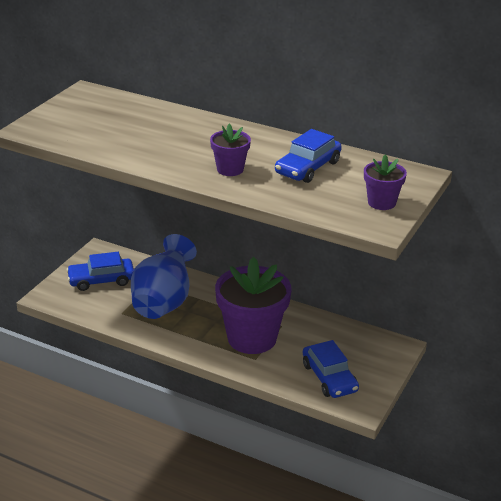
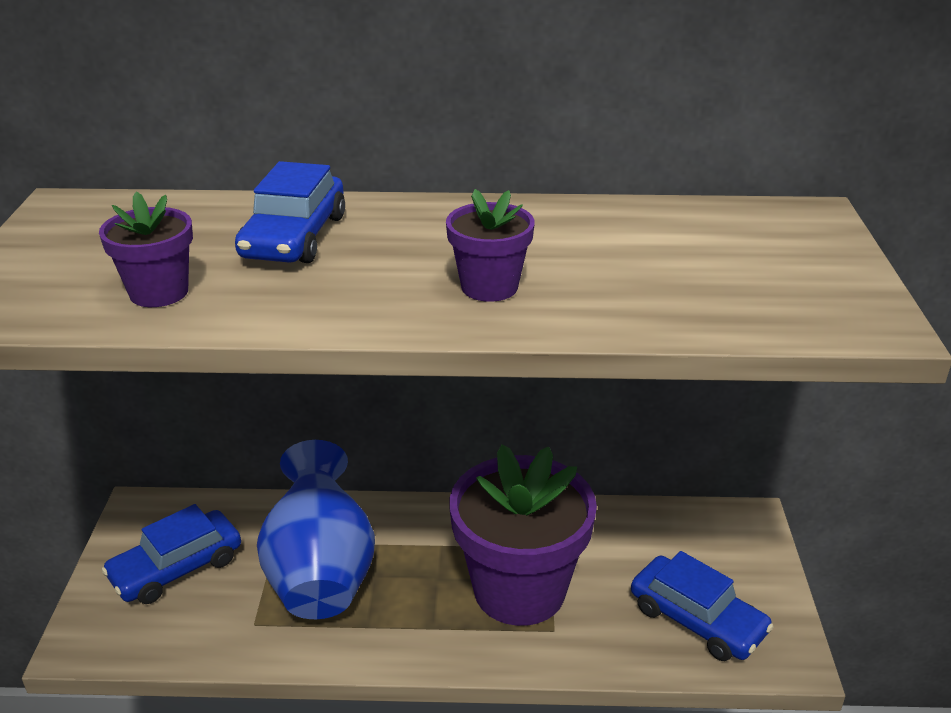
camera: 25 degrees left, 0 degrees up
(308, 167) = (624, 248): blue car -> blue car (294, 237)
(381, 202) = (819, 278): purple flower pot -> purple flower pot (159, 292)

